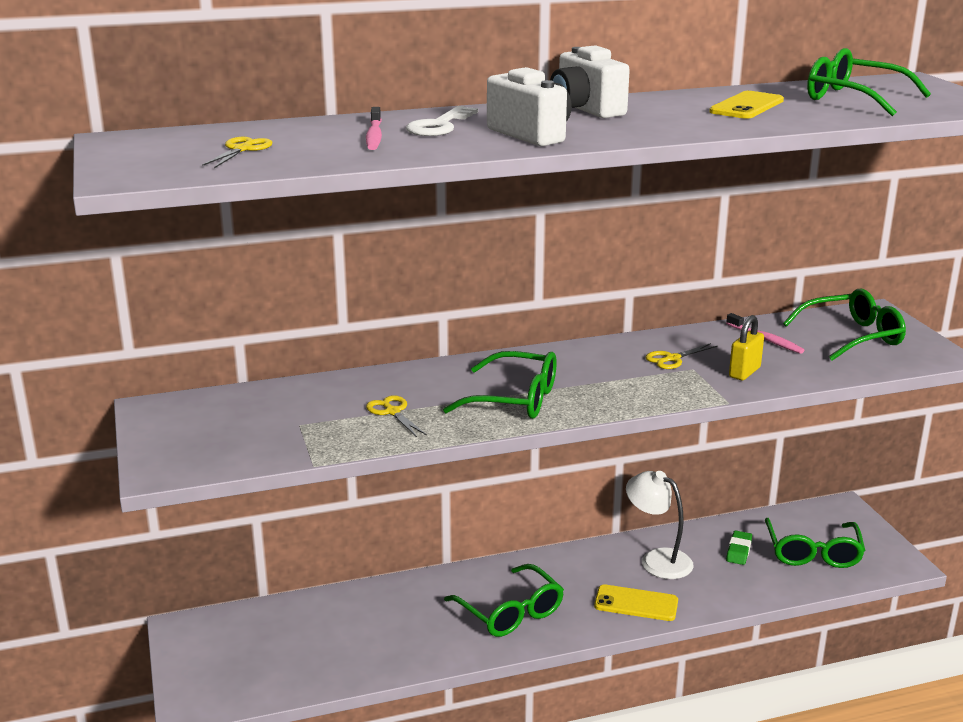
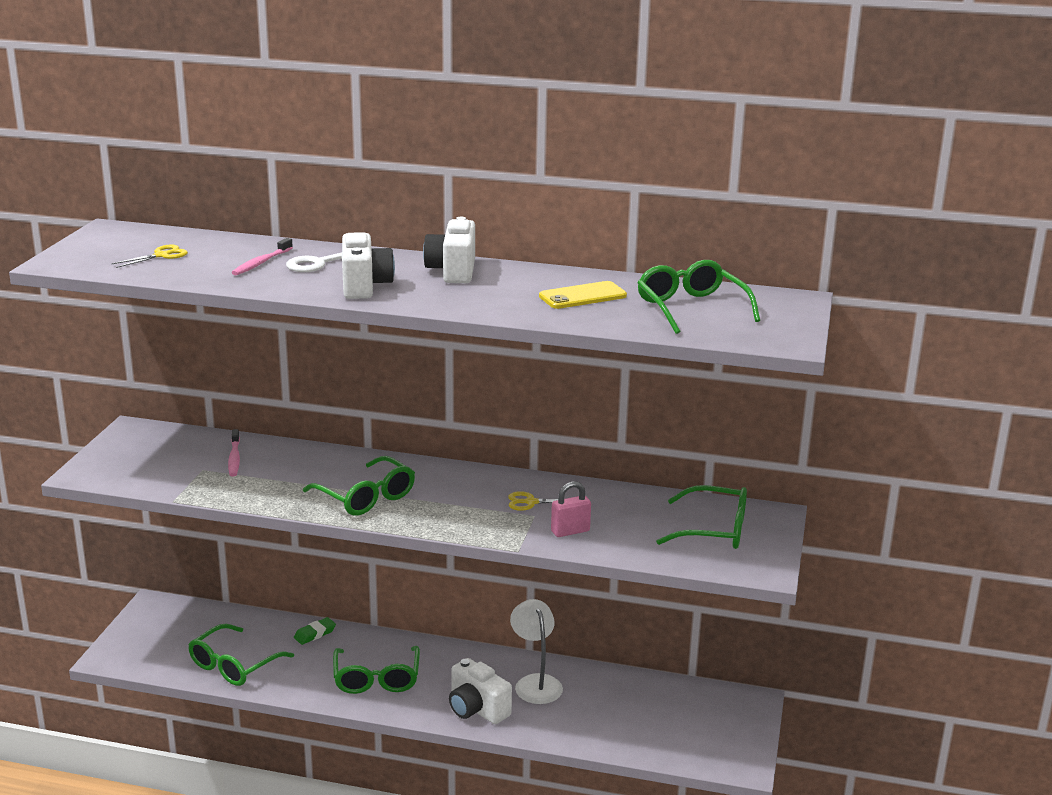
camera: 30 degrees right, 0 degrees up
(392, 412) = (272, 480): yellow scissors -> none
(636, 603) = (477, 709): yellow phone -> white camera
(739, 551) = (611, 701): green eraser -> green eraser (315, 634)
(744, 372) = (570, 531): yellow padlock -> pink padlock
(765, 339) = (634, 510): pink toothbrush -> pink toothbrush (234, 458)
(813, 552) = (674, 727): green glasses -> green glasses (234, 665)

